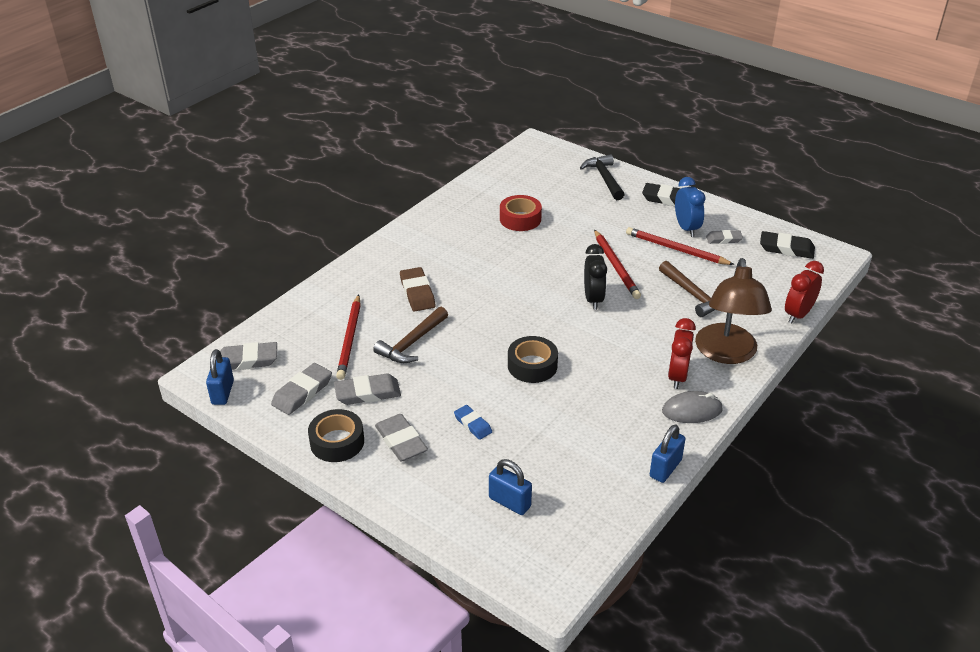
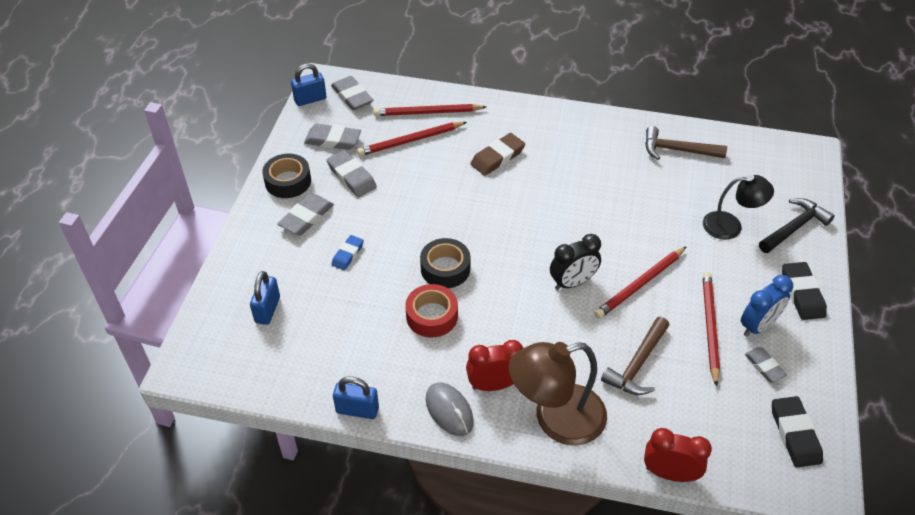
camera: 65 degrees right, 10 degrees up
(320, 316) = (428, 113): none -> red pencil
(412, 343) = (428, 179): brown hammer -> brown hammer (677, 150)
(520, 219) = (663, 186): red tape -> red tape (432, 316)
(584, 204) = (730, 226): none -> black lamp

